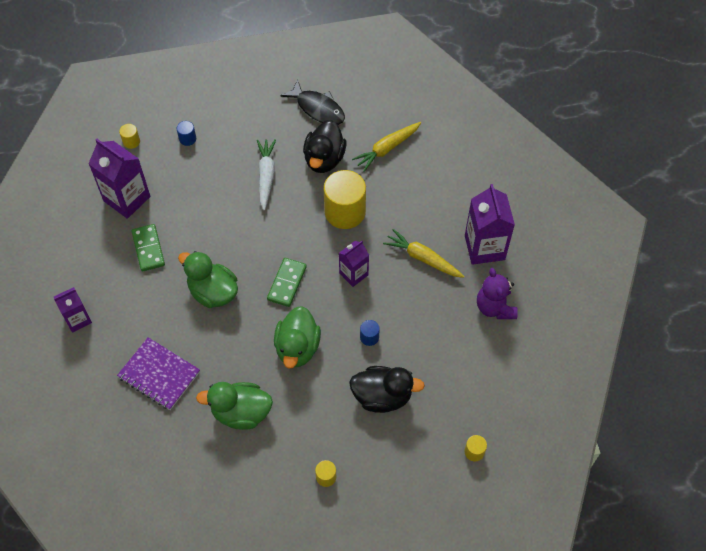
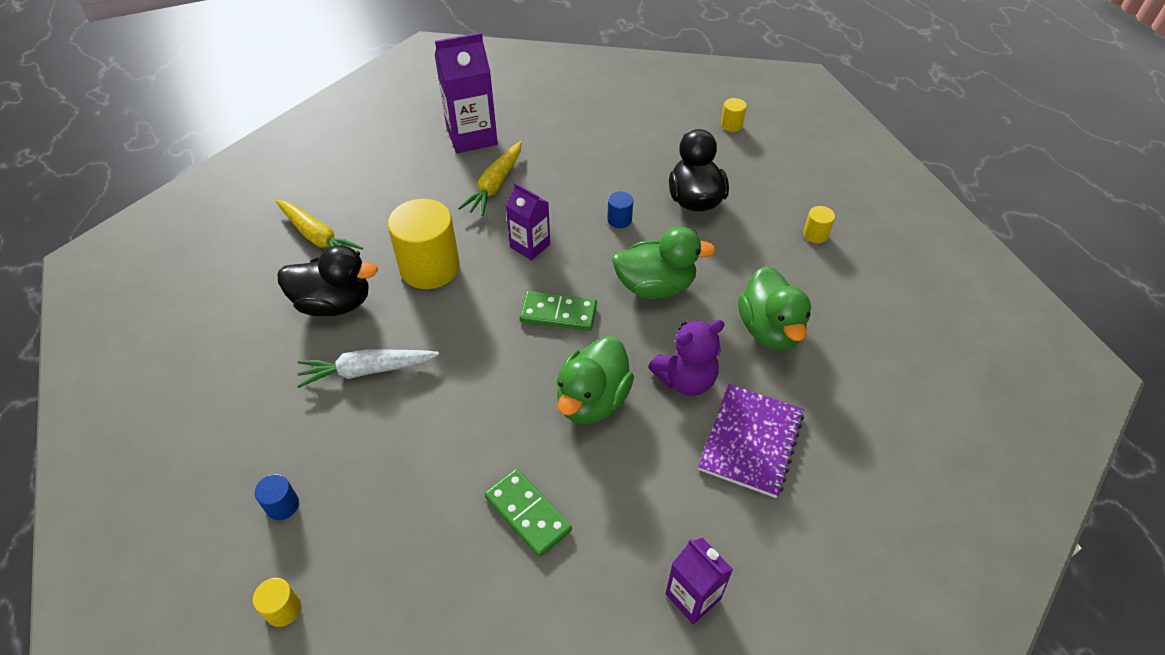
camera: 100 degrees left, 10 degrees down
(127, 199) = (423, 580): purple carton -> none
(148, 249) = (528, 514): green domino -> green domino turned 75 degrees clockwise
(318, 108) = (232, 325): black fish -> none
(495, 307) = (552, 123): purple teddy bear -> purple teddy bear (685, 379)

